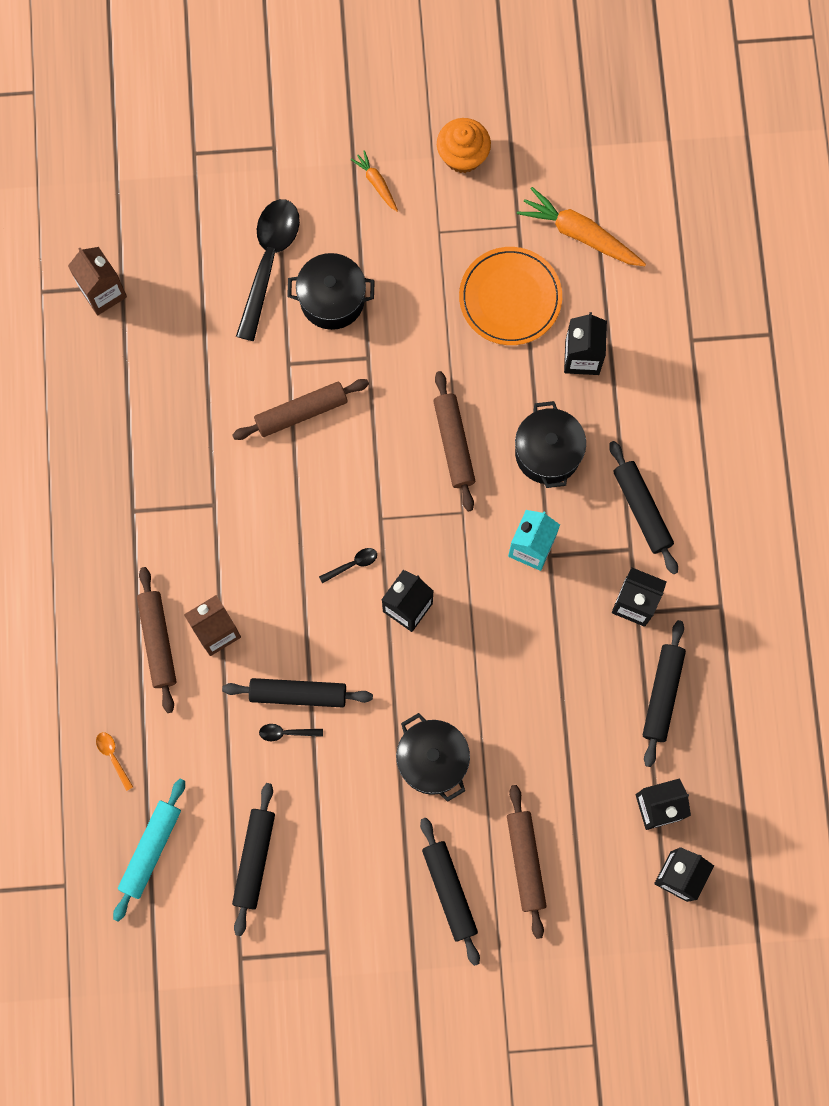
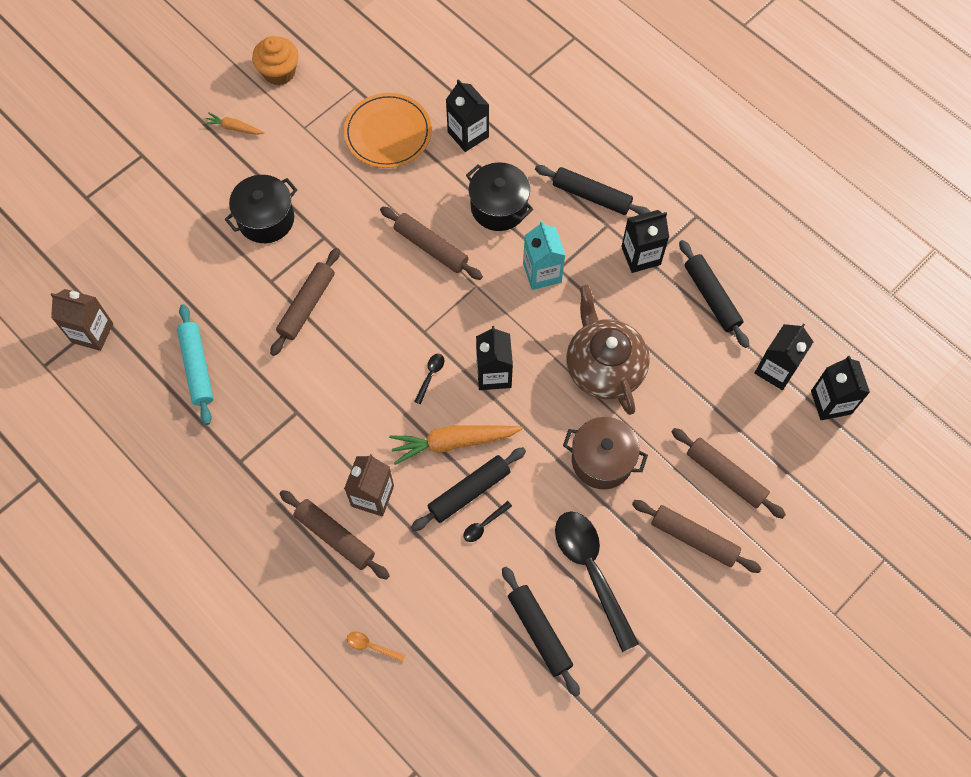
camera: 40 degrees left, 10 degrees down
(150, 850) = (457, 690): turquoise rolling pin -> turquoise rolling pin (197, 367)
(269, 261) = (199, 227): black spoon -> black spoon (591, 571)
(432, 760) = (602, 460): black pot -> brown pot
(449, 891) = (694, 539): black rolling pin -> brown rolling pin
(508, 679) = (604, 367): none -> brown teapot
(579, 234) = (399, 65): orange carrot -> orange carrot (453, 443)

